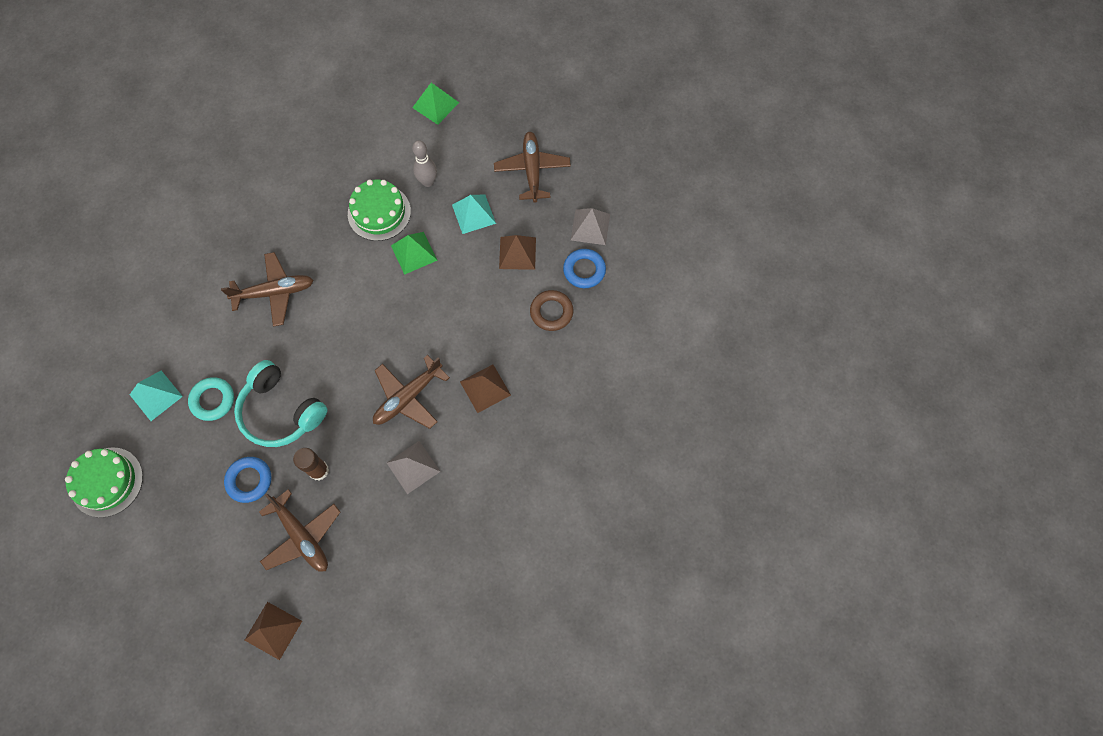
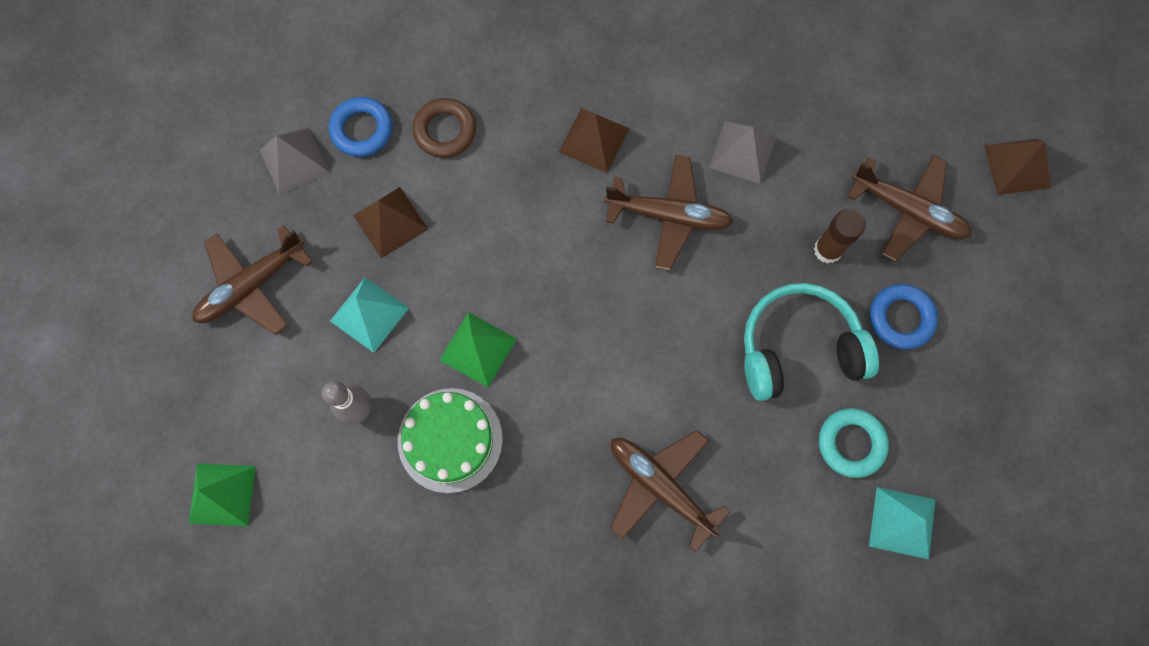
camera: 125 degrees left, 5 degrees up
(107, 482) = (1040, 486): green cake -> none
(281, 411) = (798, 348): turquoise headphones -> turquoise headphones turned 105 degrees counterclockwise
(302, 536) = (908, 211): brown plane -> brown plane turned 105 degrees clockwise

